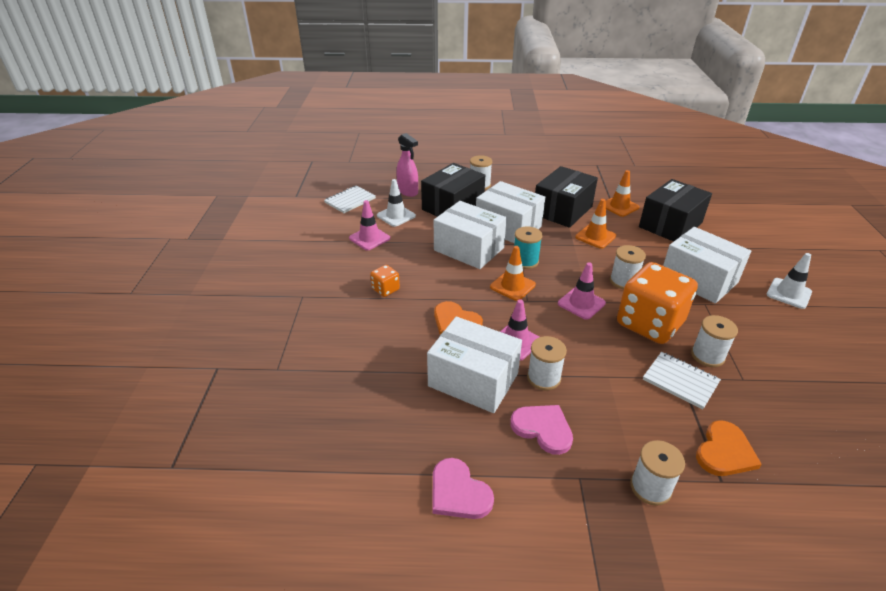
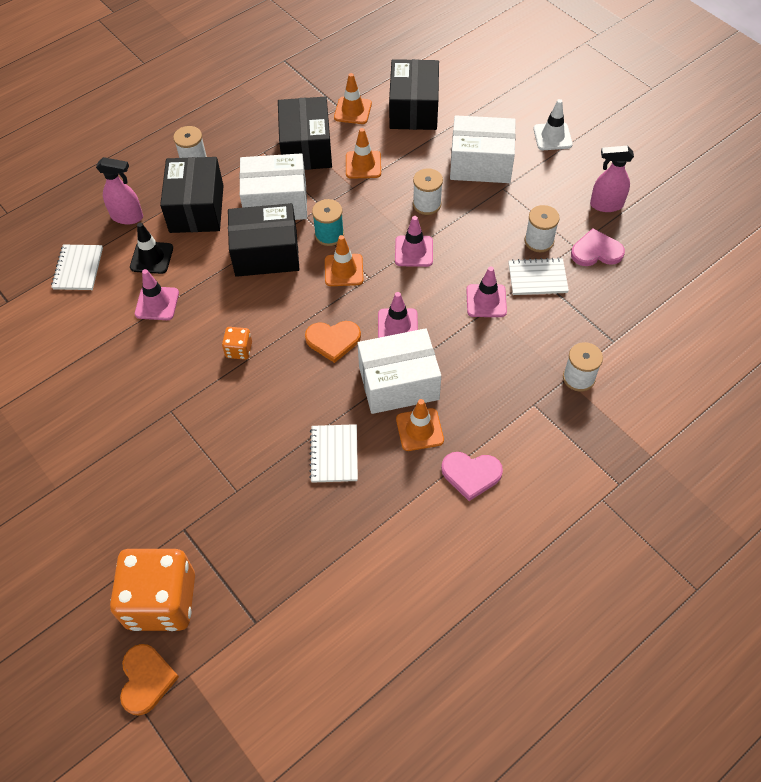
camera: 40 degrees left, 20 degrees up
(368, 394) = (334, 454): none -> white notebook
(396, 216) = (151, 258): white traffic cone -> black traffic cone
(453, 424) = (419, 429): none -> orange traffic cone
(469, 249) = (266, 253): white box -> black box
(543, 378) = (446, 343): white spool -> none
(543, 429) = (481, 386): pink heart -> pink heart (596, 251)
(612, 369) = (486, 301): none -> pink traffic cone
(649, 323) = (479, 237): orange dice -> orange dice (161, 601)
(724, 452) = (601, 317): orange heart -> orange heart (146, 679)
(808, 366) = (606, 205): none -> pink spray bottle

